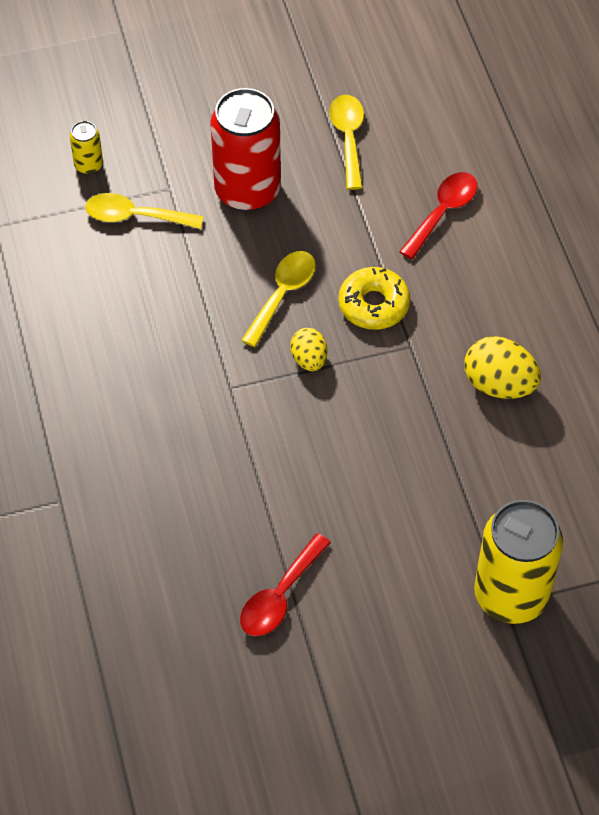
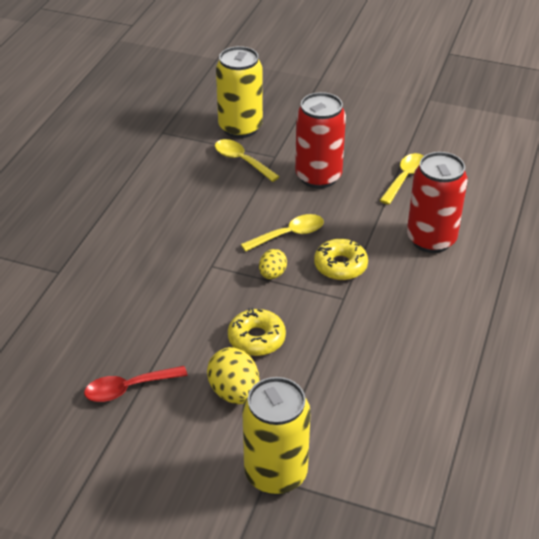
camera: 35 degrees right, 15 degrees down
(89, 165) = (240, 128): yellow can -> yellow can, size x2.25
(362, 452) = (256, 338): none -> yellow donut
(443, 212) = (431, 239): red spoon -> red can
(499, 384) = (382, 347): yellow egg -> yellow egg (234, 392)

